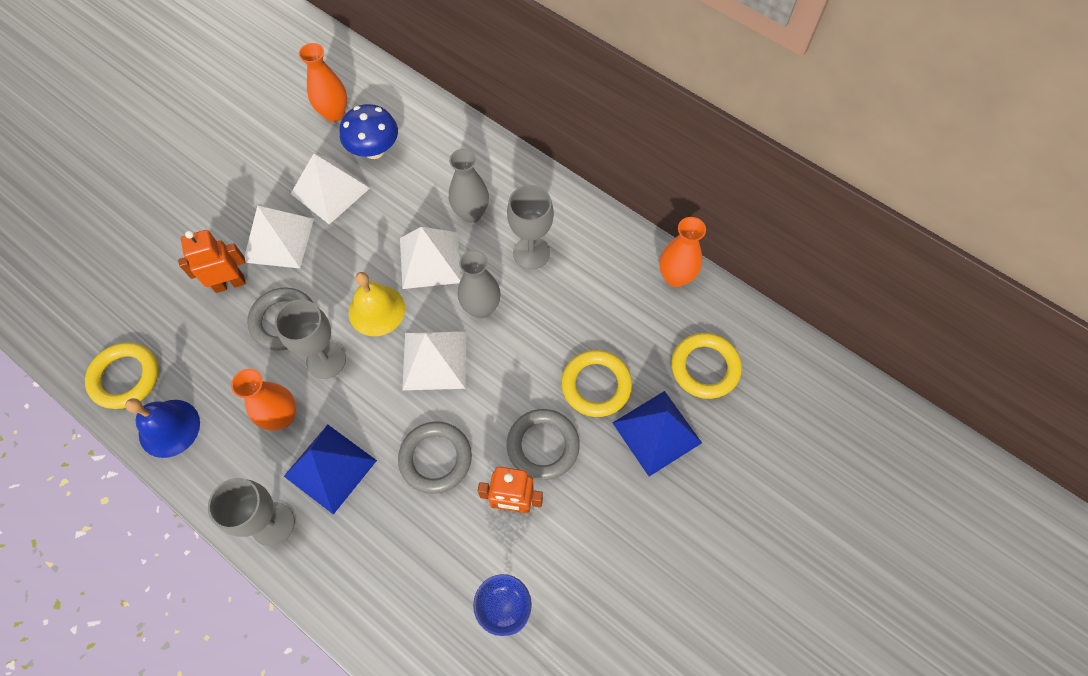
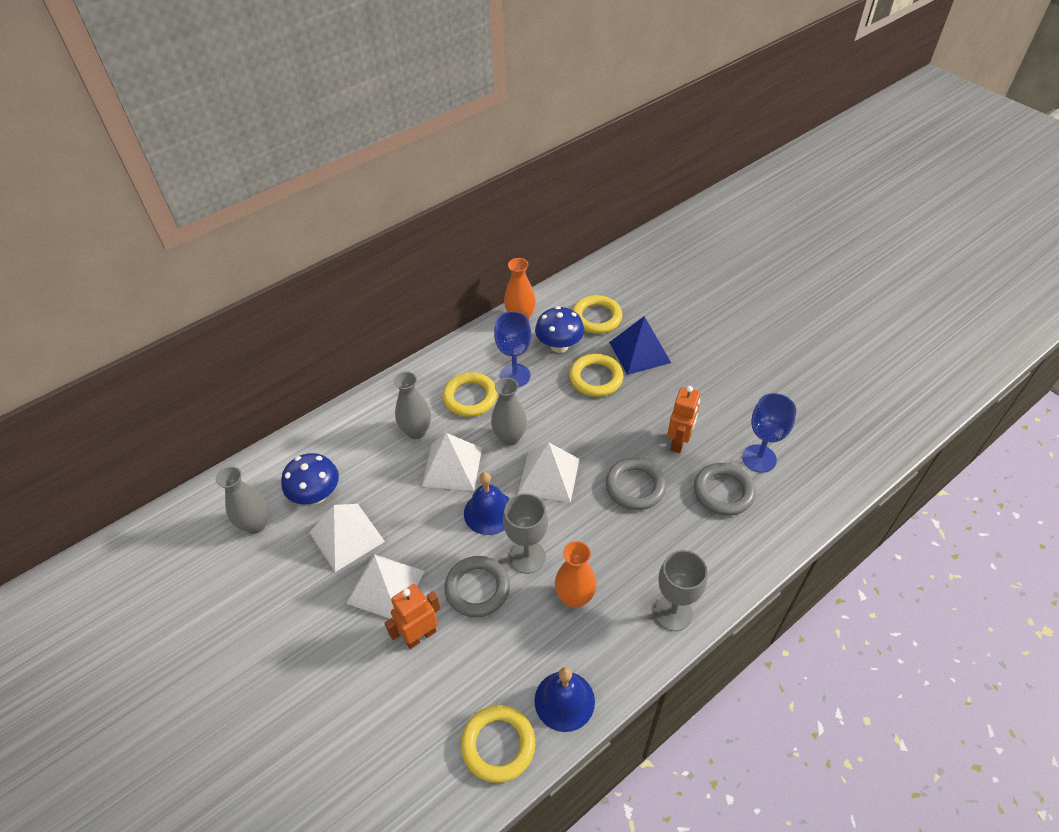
camera: 75 degrees left, 15 degrees down
(230, 283) = (420, 635): orange robot -> orange robot turned 60 degrees clockwise
(330, 468) = (630, 563): blue pyramid -> none
(334, 113) = (255, 524): orange vase -> grey vase
(376, 310) = (489, 512): yellow bell -> blue bell
(531, 253) = (470, 397): grey goblet -> yellow ring
(543, 445) = (637, 417): grey ring -> grey ring (723, 492)
(576, 292) = (515, 375): none -> blue goblet
(639, 332) = (559, 346): none -> blue mushroom

